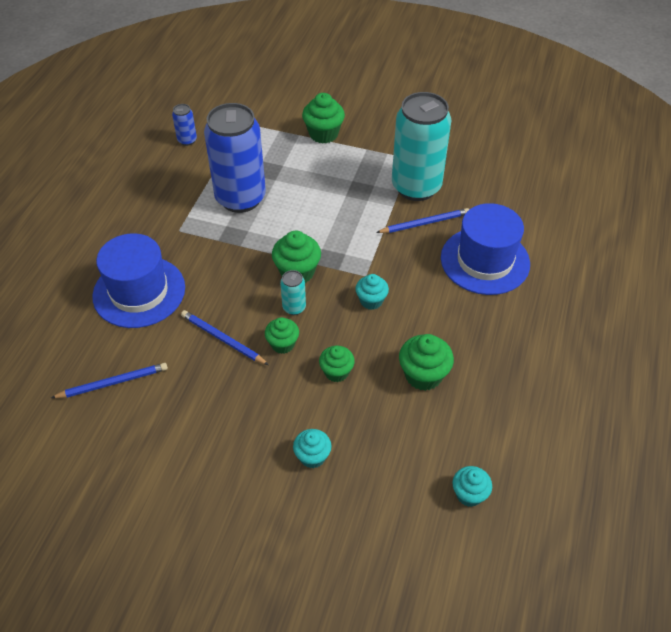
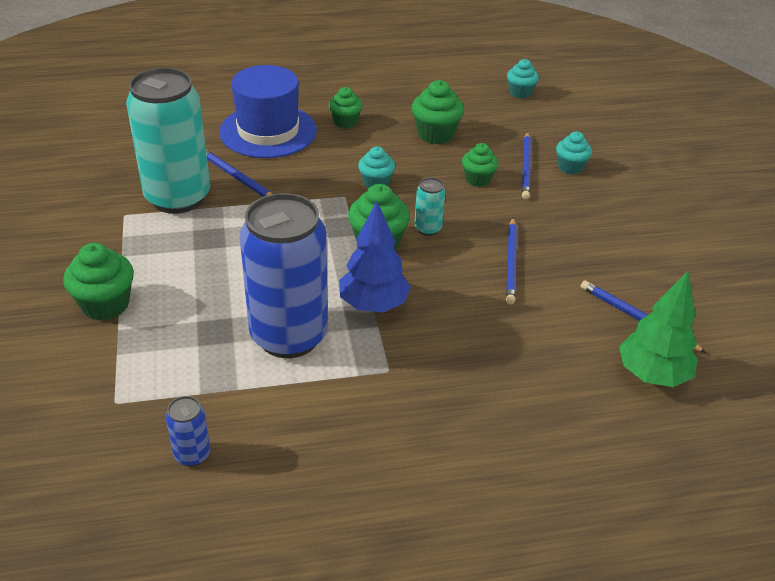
camera: 120 degrees left, 10 degrees down
(66, 357) = (652, 375): none -> green tree
(139, 292) = (513, 359): blue hat -> none
(237, 245) = (373, 305): none -> blue tree
(282, 344) = (478, 221): green cupcake -> green cupcake (345, 122)
(333, 419) = (526, 167): none -> blue pencil

